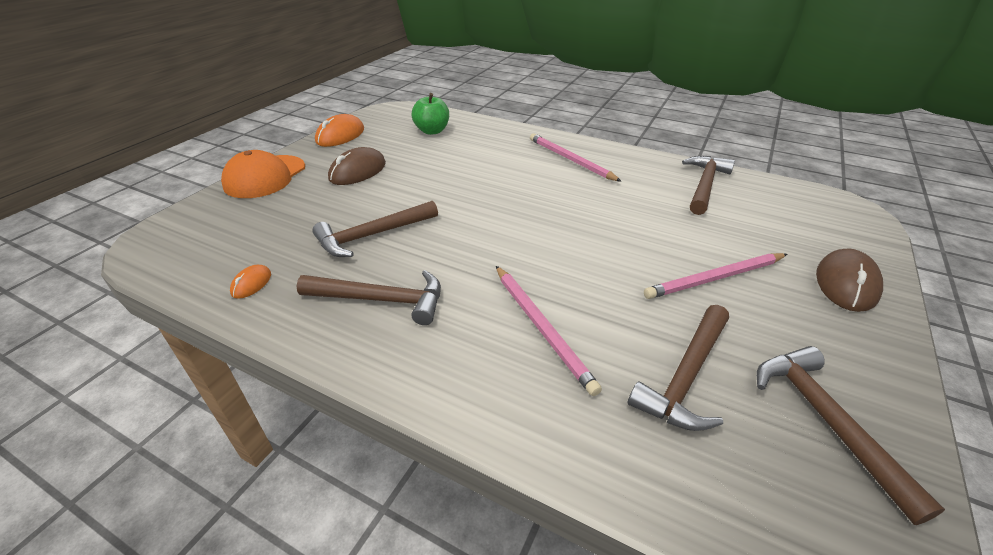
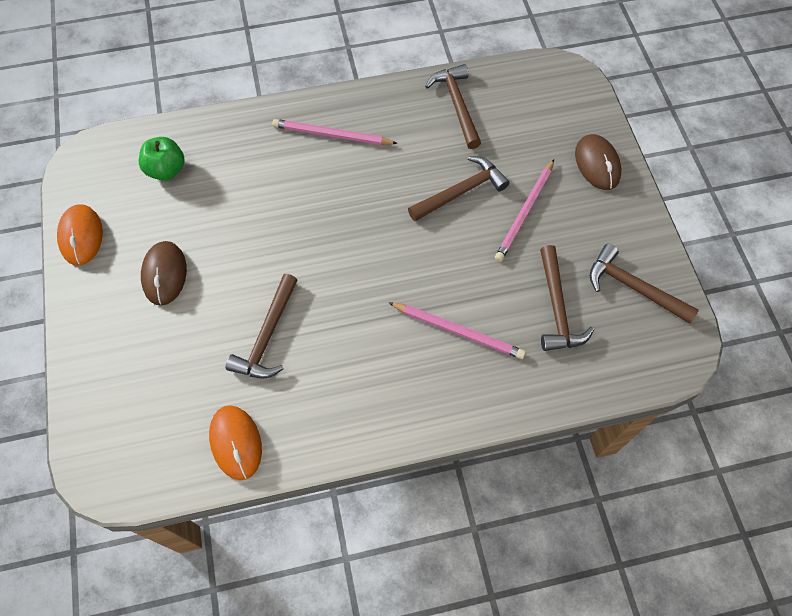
camera: 40 degrees left, 25 degrees up
(251, 283) = (236, 443): orange mouse -> orange mouse, size x1.88
(265, 177) = (86, 340): orange cap -> none
(381, 300) = (342, 386): brown hammer -> brown hammer (461, 192)

